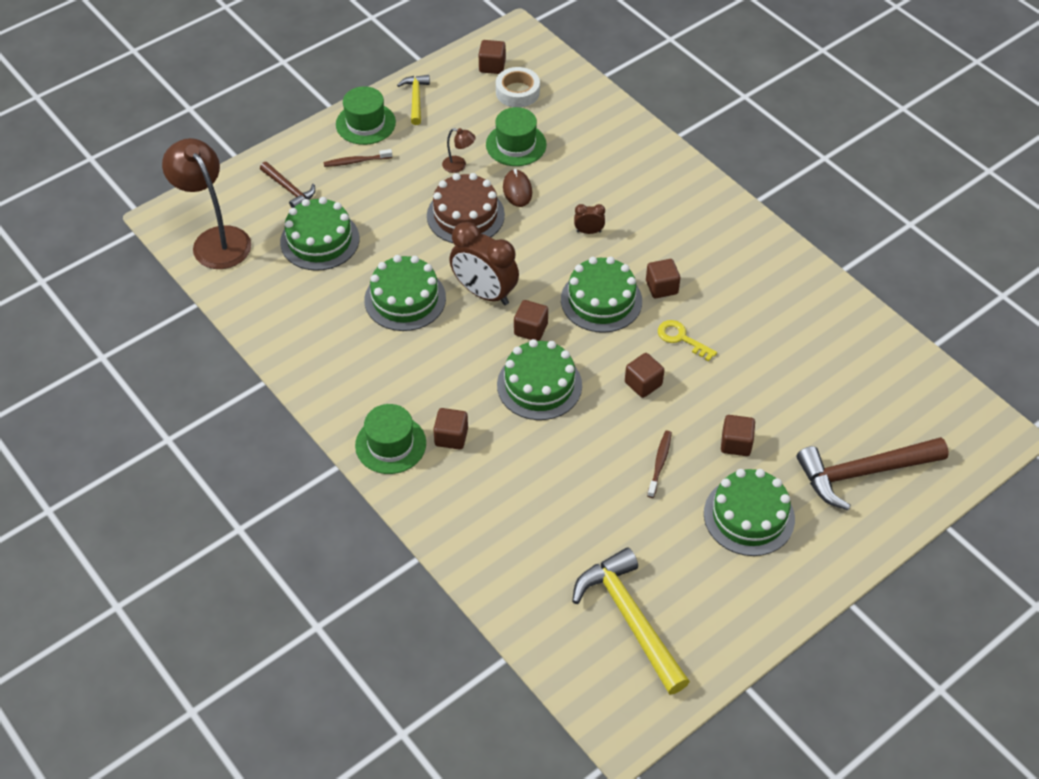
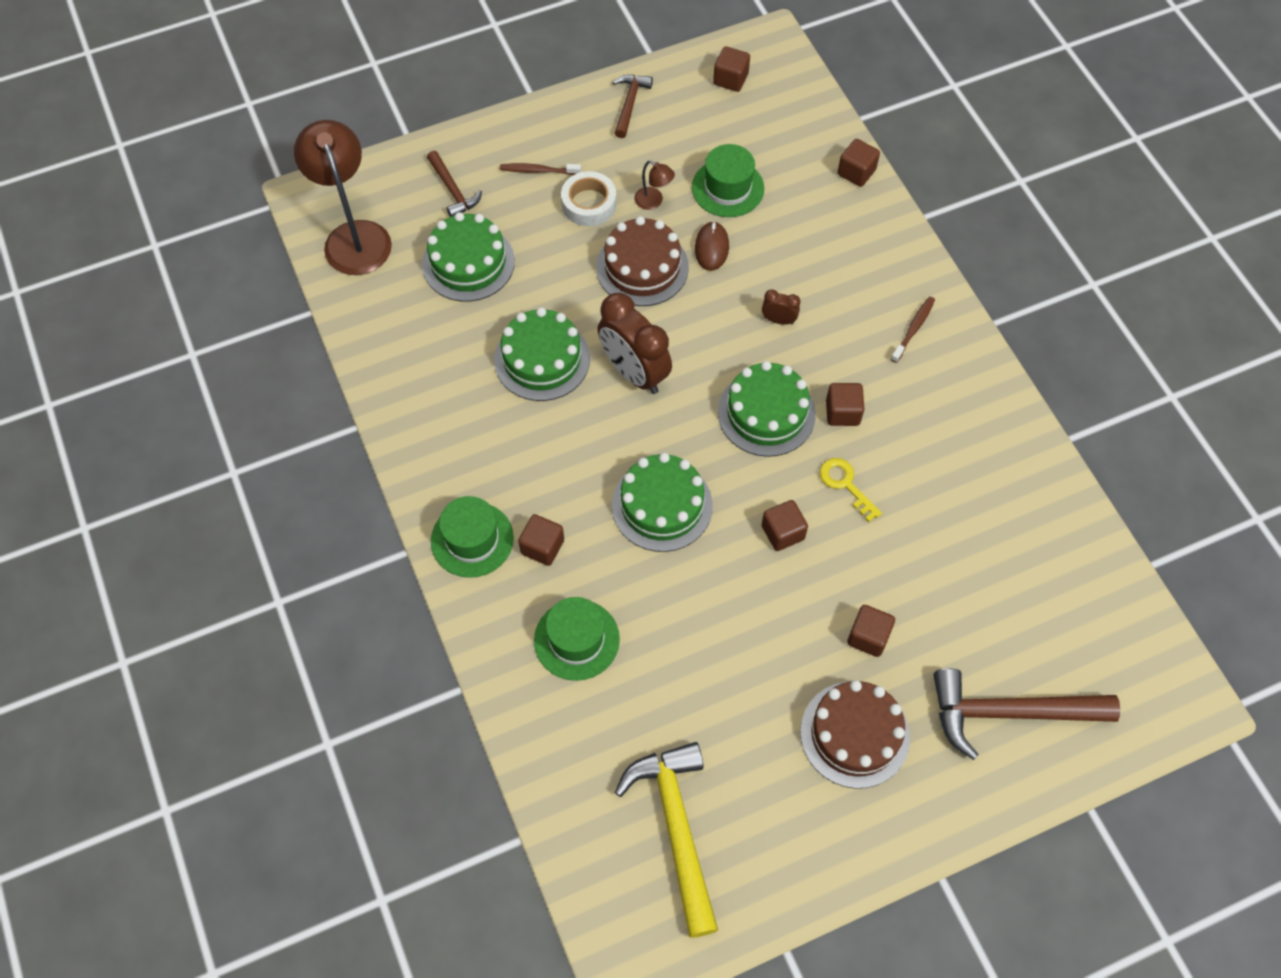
camera: 15 degrees right, 10 degrees up
(365, 123) = (563, 124): green hat -> green hat (576, 639)
(416, 99) = (629, 104): yellow hammer -> brown hammer
(517, 92) = (750, 119): white tape -> white tape (589, 204)
(530, 329) = (673, 431): brown cube -> brown cube (856, 172)
(659, 463) = (770, 640): brown toothbrush -> brown toothbrush (913, 329)
(749, 516) = (854, 734): green cake -> brown cake

